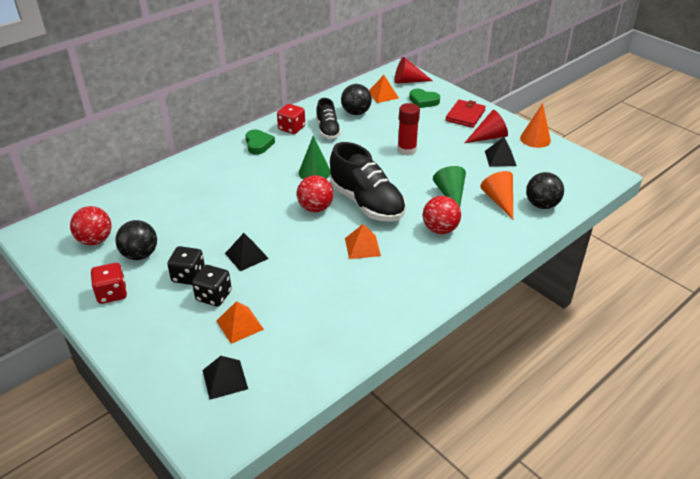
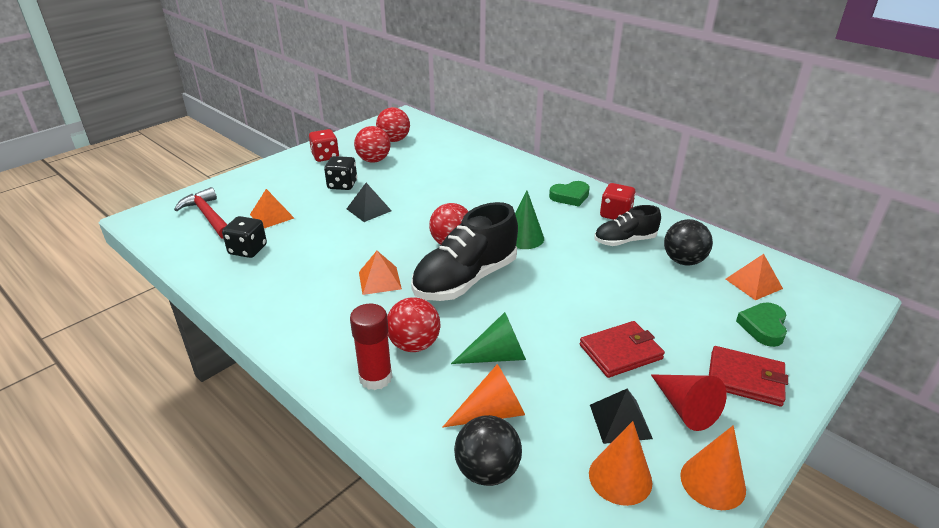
camera: 85 degrees right, 5 degrees down
(140, 255) = (373, 160): black ball -> red ball
(213, 296) = (313, 199): black dice -> black dice (248, 250)
(225, 379) = (208, 216): black pyramid -> red hammer
(407, 150) = (604, 311): red glue stick -> red glue stick (375, 378)
(408, 81) = (820, 309): red cone -> none
(445, 149) = (620, 352): none -> red wallet
(537, 164) = (620, 477): none -> orange cone

